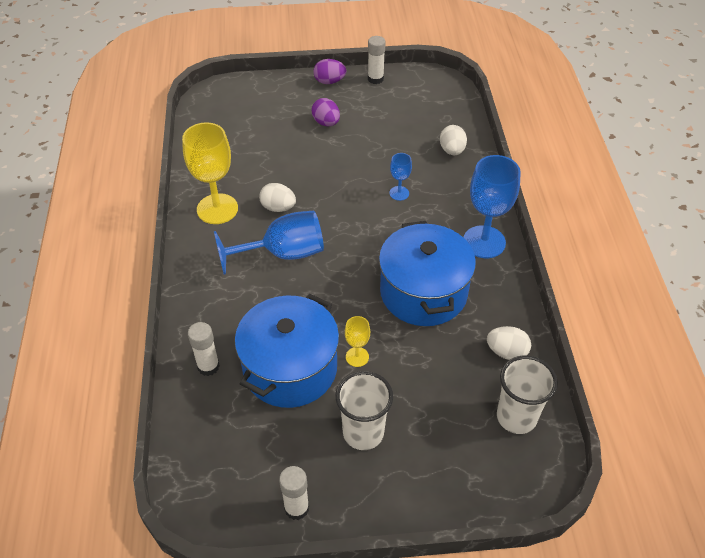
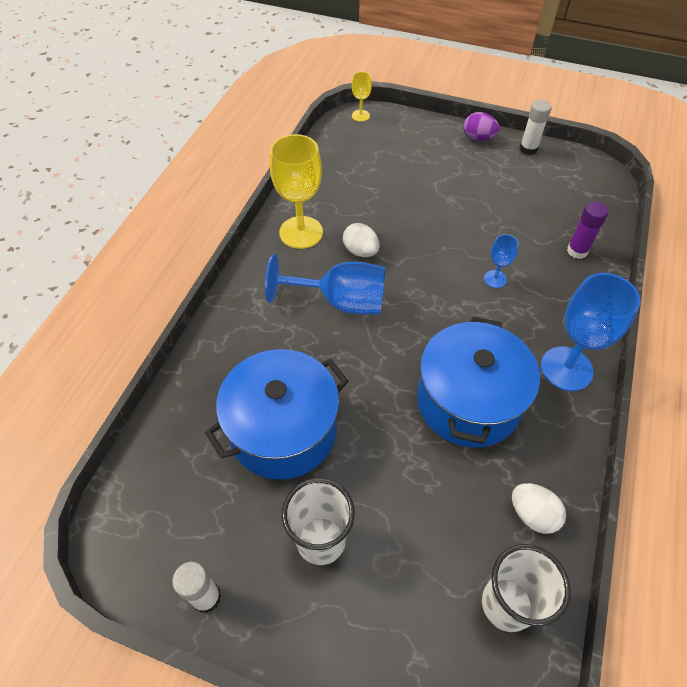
camera: 25 degrees right, 5 degrees up
(208, 366) = (205, 394): white glue stick -> none
(326, 123) = (454, 179): purple egg -> none
(357, 357) = (359, 447): yellow goblet -> yellow goblet (360, 115)
(452, 150) = (577, 251): white egg -> purple glue stick

